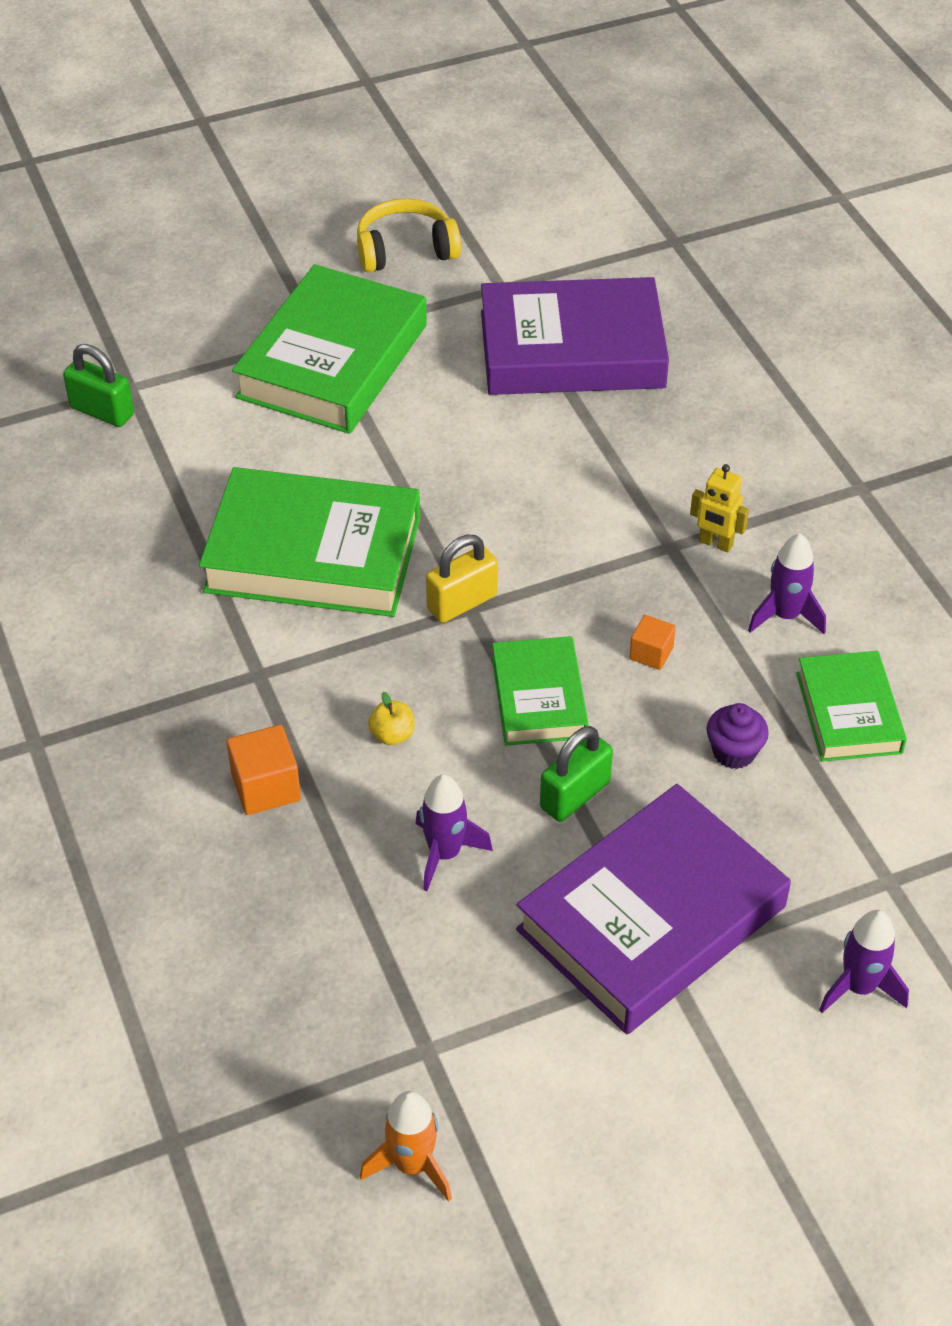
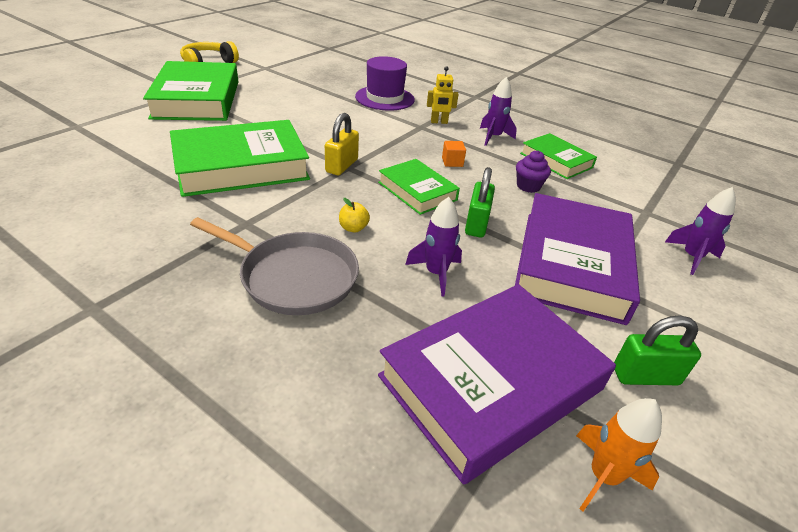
camera: 35 degrees left, 10 degrees down
(102, 411) = (61, 138): green padlock -> green padlock (645, 376)
(266, 787) = (294, 277): orange cube -> grey pan
(572, 349) = (315, 79): purple book -> purple book (491, 382)
(666, 444) = (384, 98): none -> purple hat

